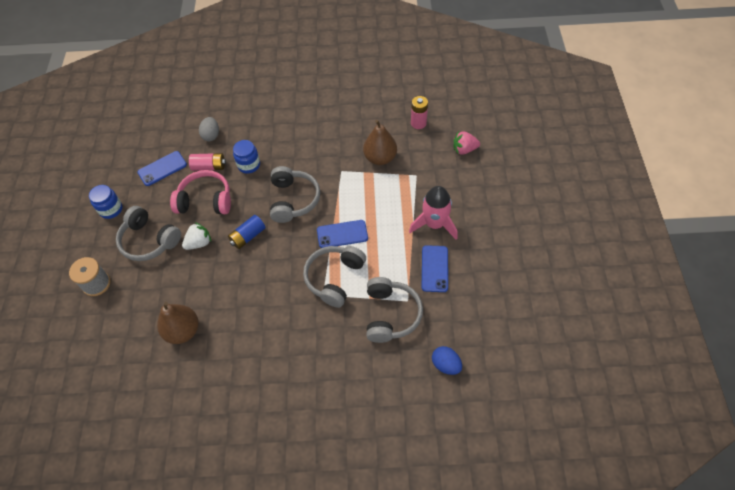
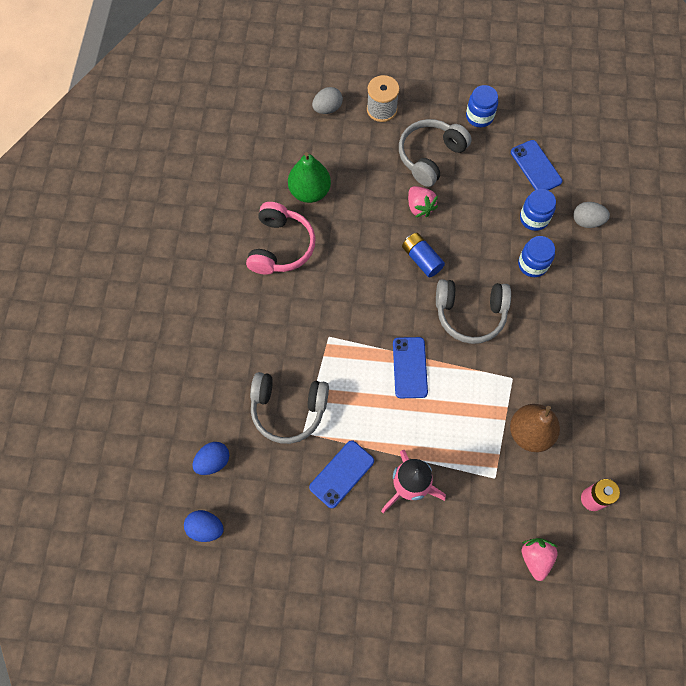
camera: 95 degrees right, 10 degrees up
(91, 330) = (327, 109): none -> grey egg
(183, 331) = (310, 192): brown pear -> green pear
(199, 243) = (420, 207): white strawberry -> pink strawberry
(205, 200) = (481, 214): pink headphones -> pink headphones (280, 246)
(209, 167) = (534, 218): pink battery -> blue jar
(334, 278) = (348, 351): grey headphones -> none
(434, 268) = (342, 474): blue phone -> blue phone turned 60 degrees counterclockwise
(500, 359) = (205, 528): none -> blue egg

